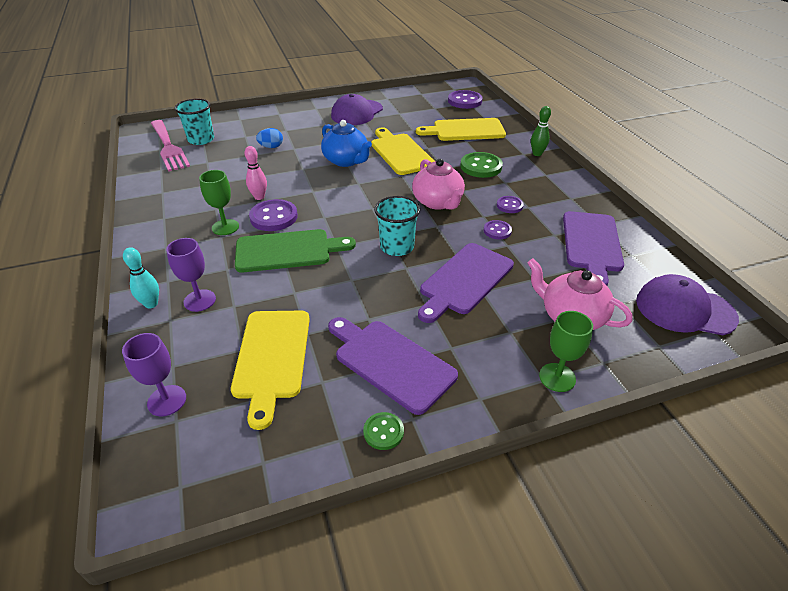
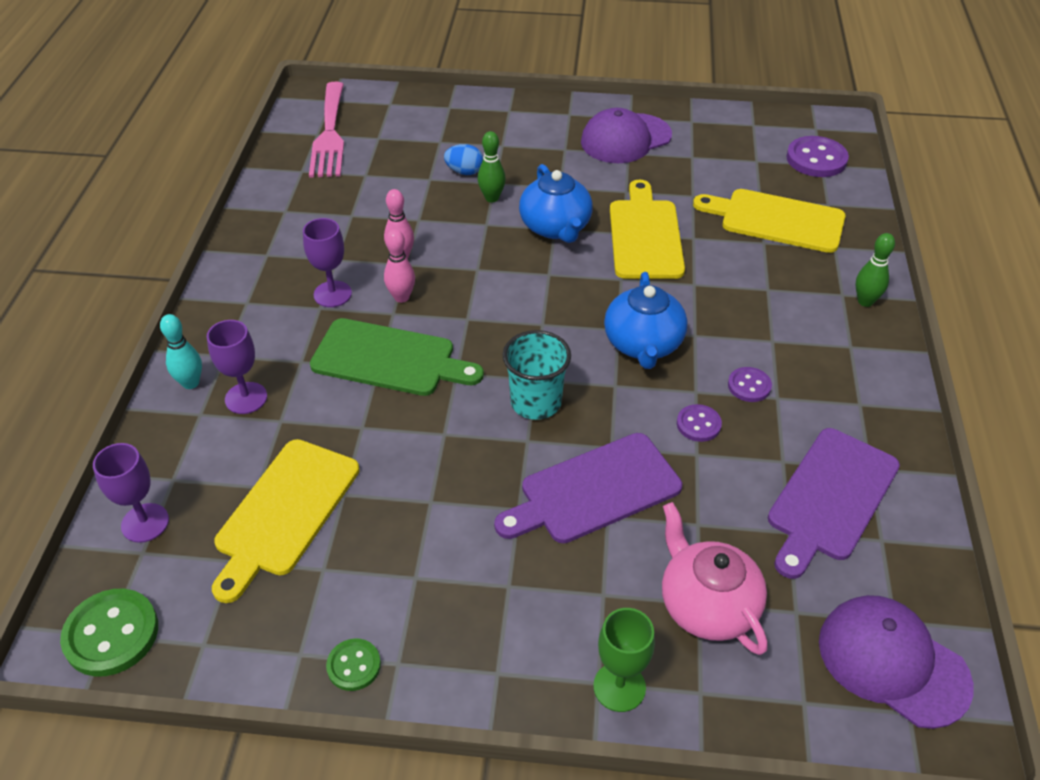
camera: 25 degrees right, 5 degrees up
(201, 139) = (378, 132): turquoise cup -> none
(225, 227) = (332, 294): green goblet -> purple goblet
(274, 217) = (401, 297): purple button -> pink bowling pin
(297, 155) = (492, 198): none -> green bowling pin
(391, 362) = (419, 576): purple cutting board -> none
(438, 202) = (643, 345): pink teapot -> blue teapot
(481, 166) = (753, 299): green button -> green button (111, 634)

